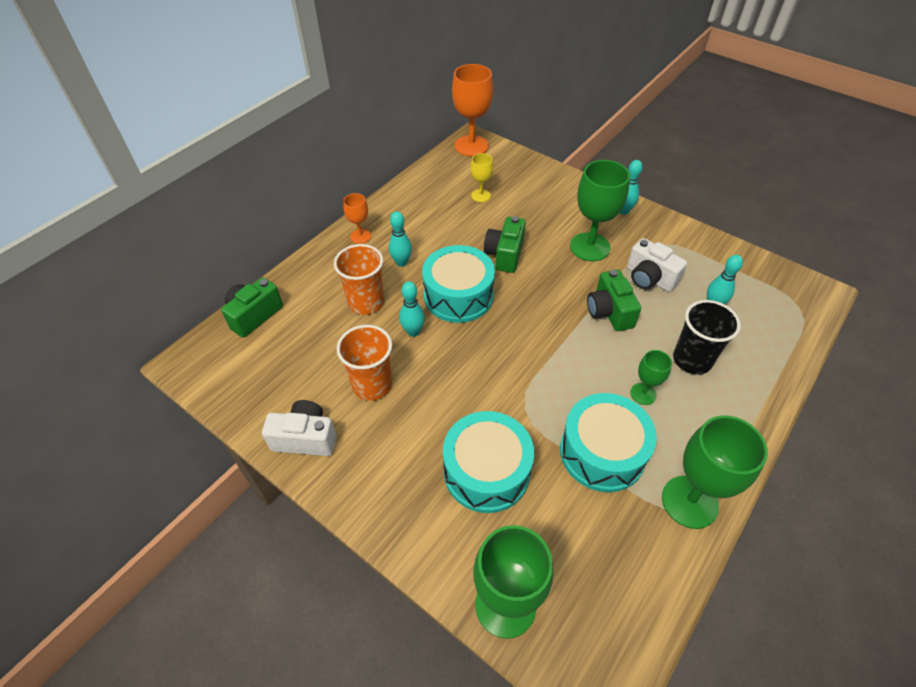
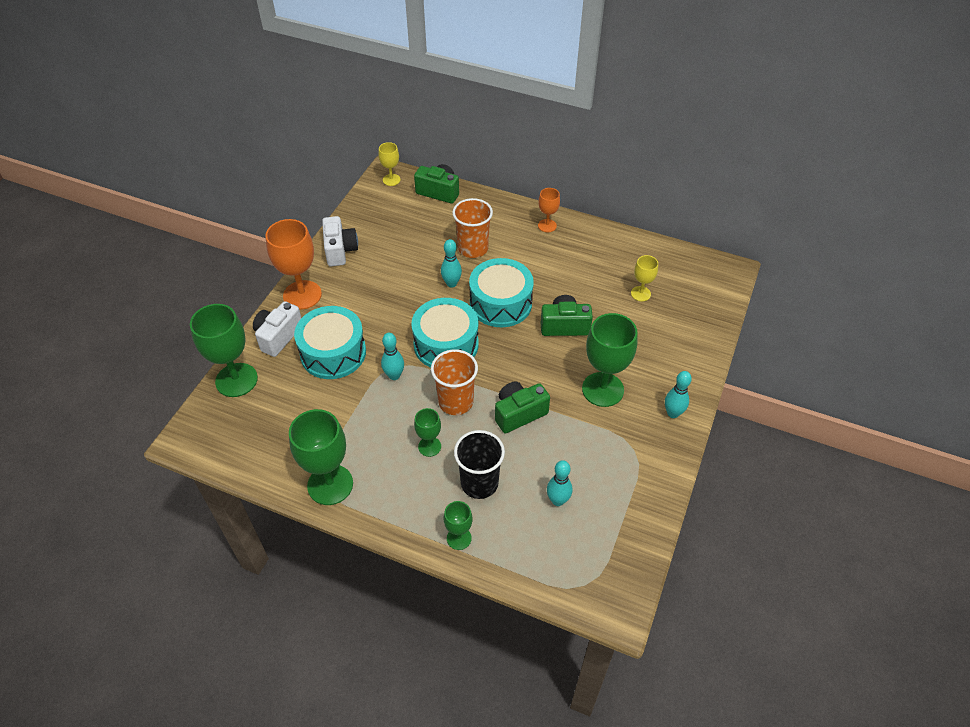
camera: 75 degrees right, 0 degrees up
(201, 359) = (391, 180): none -> yellow goblet
(372, 385) = (393, 272): orange cup -> orange cup (456, 402)
(401, 262) = (526, 259): turquoise bowling pin -> turquoise bowling pin (394, 375)
(471, 146) = (717, 272): orange goblet -> orange goblet (302, 295)
(602, 452) = (364, 422): turquoise drum -> turquoise drum (446, 344)
(649, 278) = (576, 443): white camera -> white camera (278, 336)
(757, 389) = (459, 538): none -> green goblet

